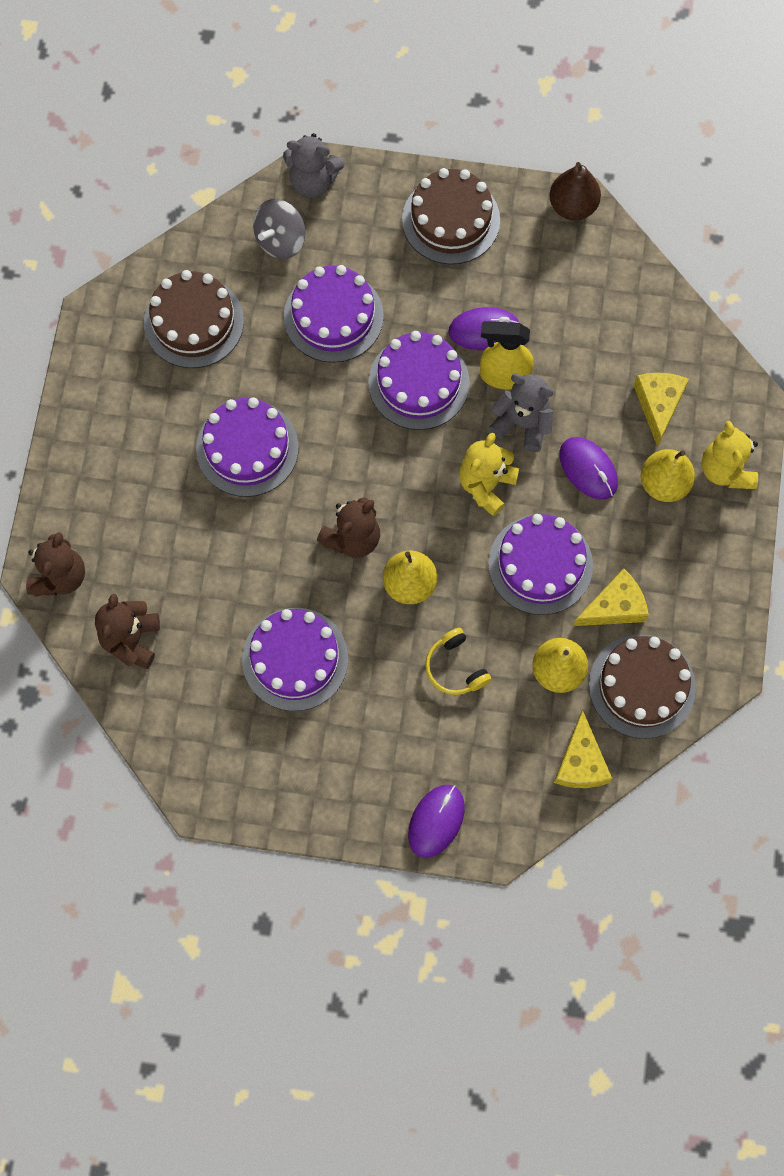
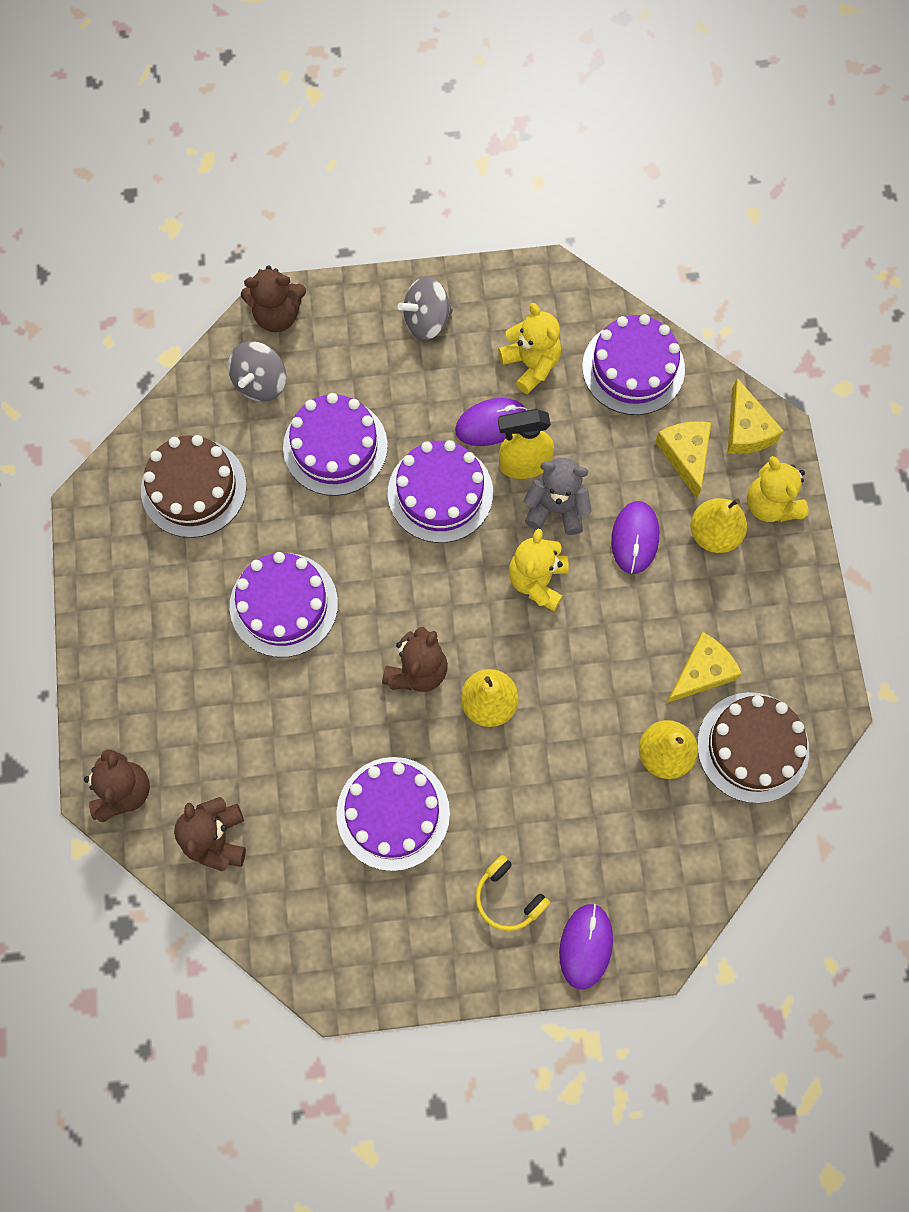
camera: 15 degrees left, 0 degrees up
(313, 181) = (277, 315): grey teddy bear -> brown teddy bear
(451, 220) = (426, 320): brown cake -> grey spinning top
(455, 668) = (559, 778): yellow headphones -> yellow headphones (508, 897)
(537, 284) = (531, 364): none -> yellow teddy bear
(540, 564) = (615, 648): purple cake -> purple cake (633, 368)
(572, 206) = (543, 278): brown pear -> none
(581, 762) = (714, 843): yellow cheese -> yellow cheese (746, 429)
(588, 469) = (635, 538): purple mouse -> purple mouse turned 60 degrees clockwise

